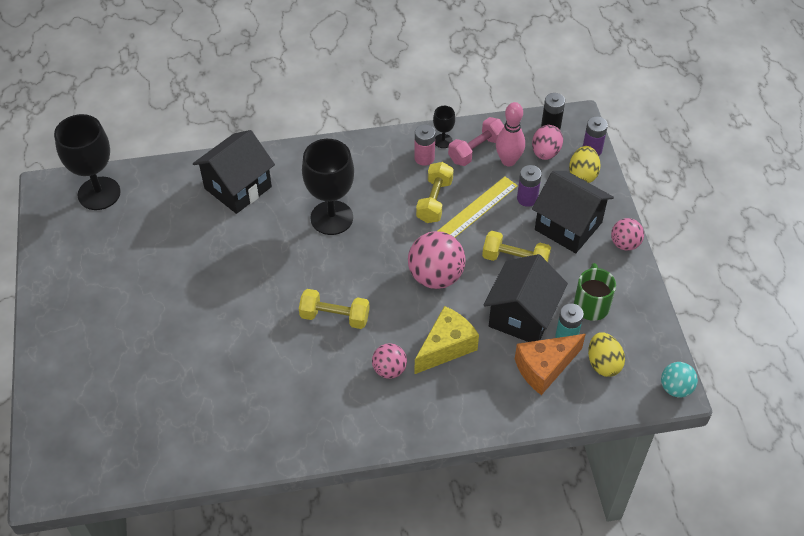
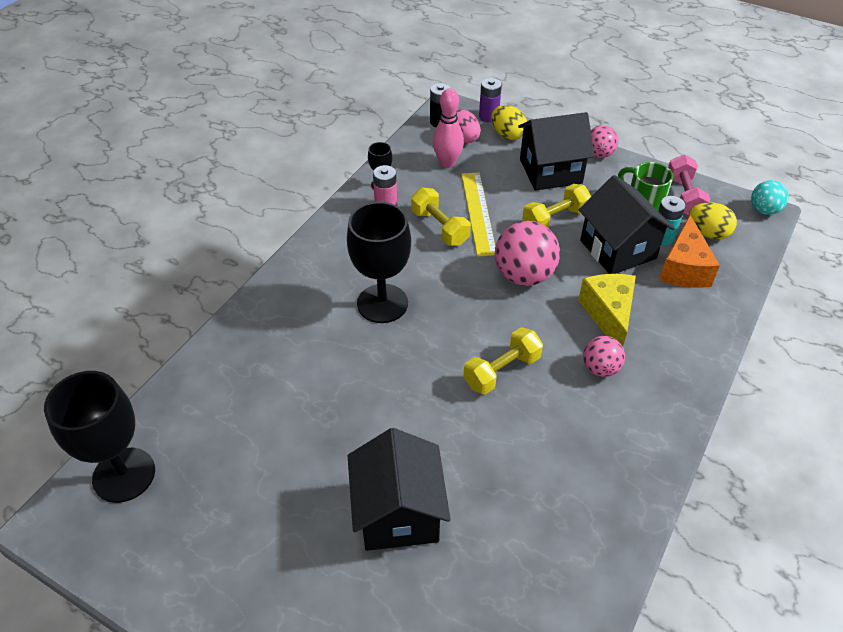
camera: 50 degrees left, 5 degrees down
(238, 188) = (264, 349): black house -> black house (398, 513)
(476, 150) = (414, 173): pink dumbbell -> pink dumbbell (684, 197)
(527, 198) = (498, 176): purple battery -> none

